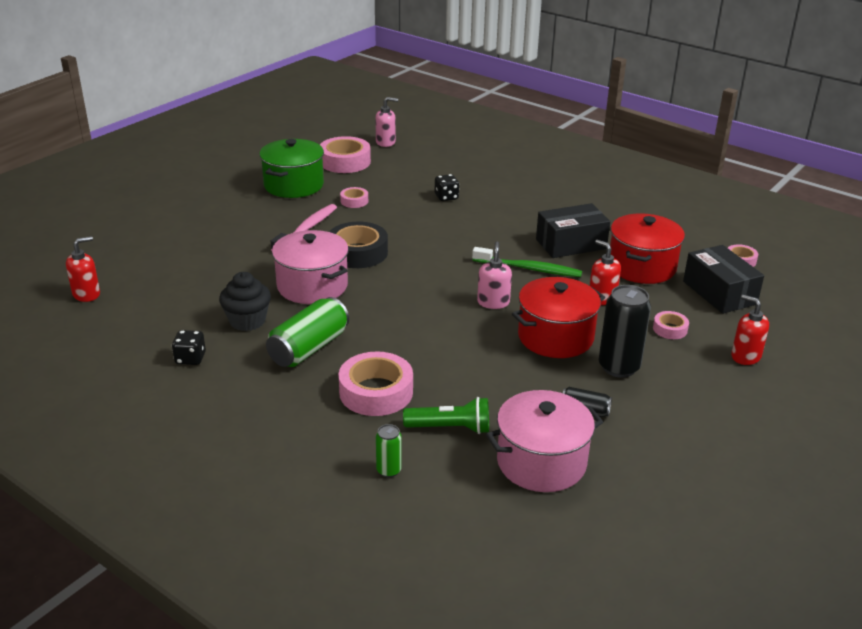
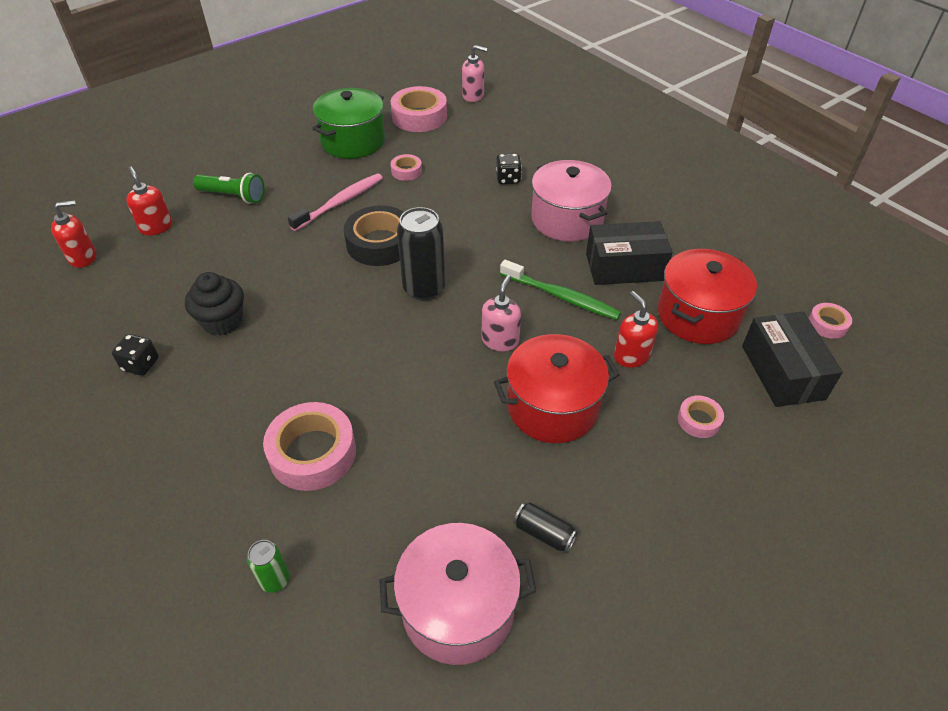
camera: 15 degrees right, 15 degrees up
(309, 348) = (269, 372): green can -> none
(312, 286) = (311, 283): pink pot -> pink pot (567, 219)
(451, 428) = (373, 527): green flashlight -> green flashlight (233, 196)
(619, 367) = (612, 470): black can -> black can (424, 288)
(745, 356) = (782, 484): red soap dispenser -> red soap dispenser (156, 227)

